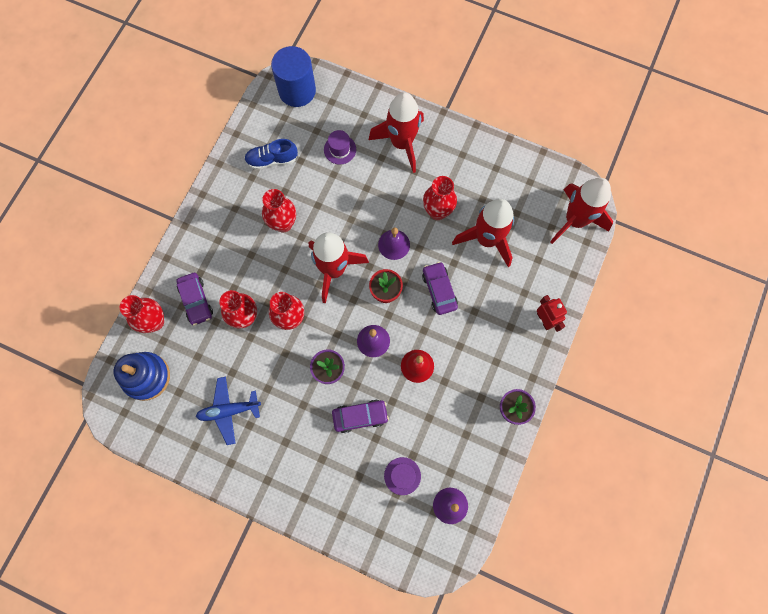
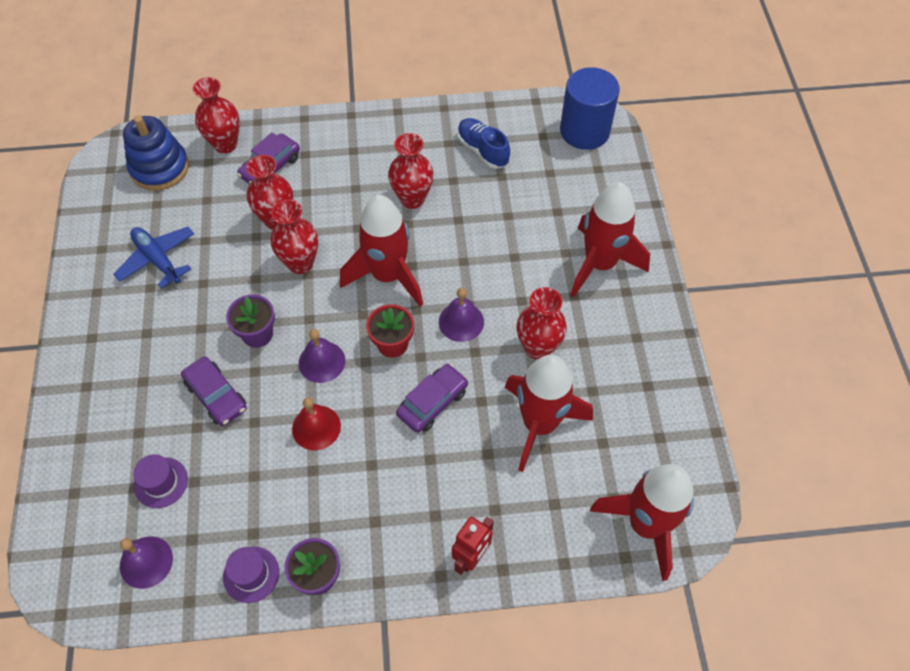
camera: 60 degrees right, 15 degrees down
(340, 149) = (543, 206): purple hat -> purple hat (251, 574)

